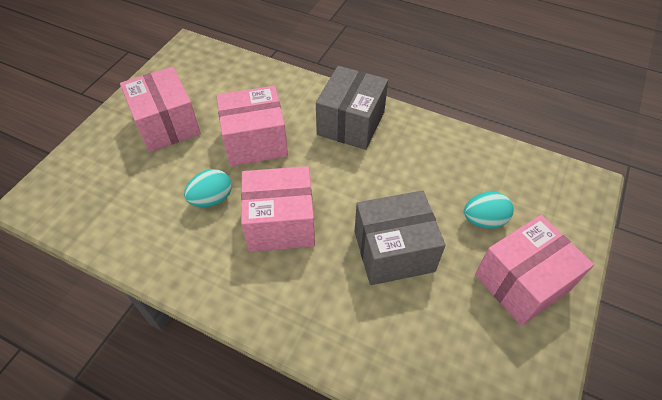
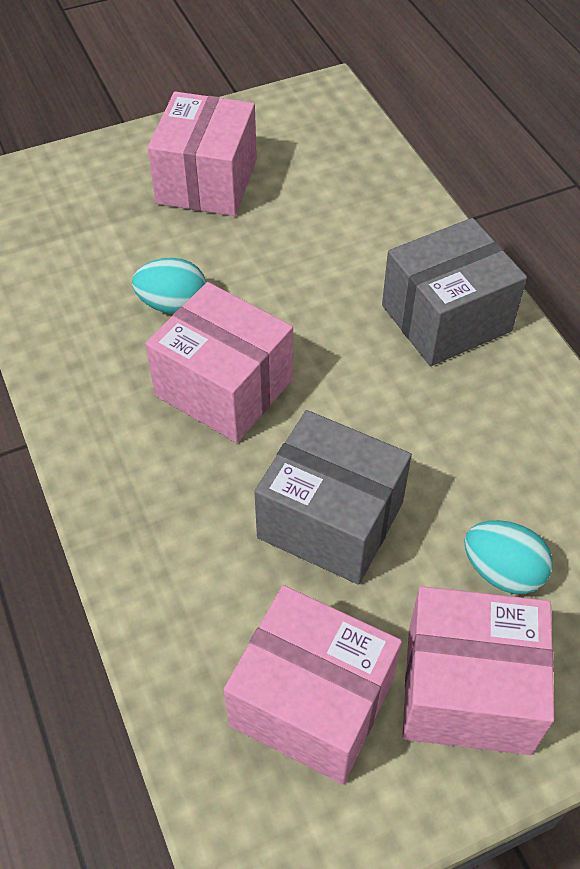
camera: 40 degrees right, 0 degrees up
(255, 141) = (293, 266): pink box -> pink box (312, 702)

